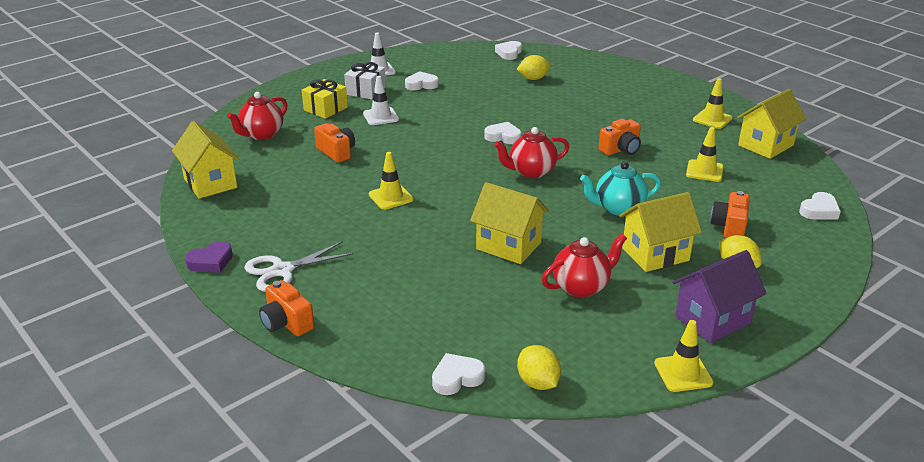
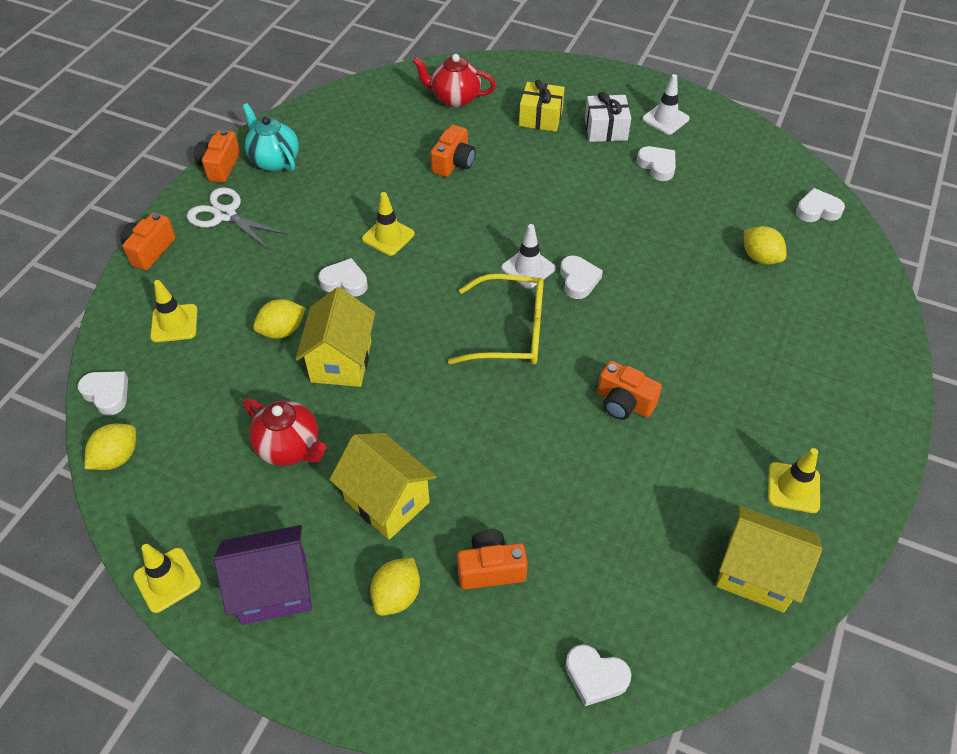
camera: 65 degrees right, 20 degrees up
(210, 183) = (345, 108): yellow house -> none
(211, 261) = (220, 166): purple heart -> orange camera
(381, 116) = (554, 164): white traffic cone -> white traffic cone (528, 268)
(423, 227) = (345, 282): none -> white heart
(454, 267) = (282, 331): none -> yellow lemon
(531, 171) = (510, 331): red teapot -> yellow glasses
(618, 208) = (473, 438): turquoise teapot -> turquoise teapot (274, 161)
(704, 171) = (625, 510): yellow traffic cone -> yellow traffic cone (174, 323)
(712, 320) = (274, 589): purple house -> purple house turned 45 degrees counterclockwise

